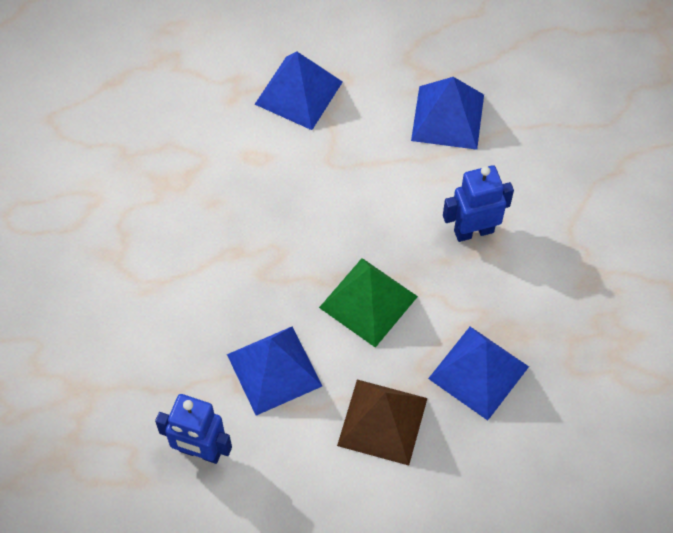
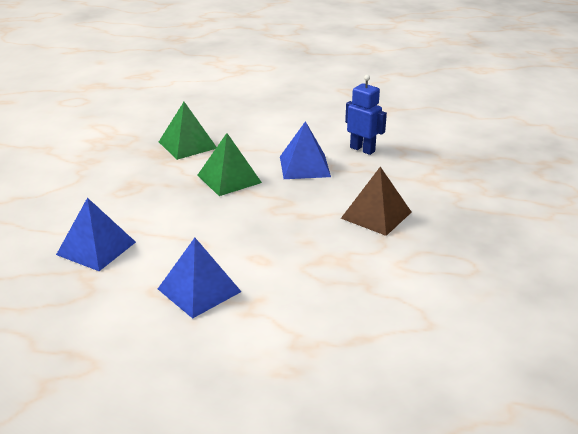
camera: 160 degrees left, 30 degrees down
(382, 421) = (254, 140): brown pyramid -> brown pyramid (376, 215)
(473, 231) = (136, 192): blue robot -> none
(478, 372) = (187, 145): blue pyramid -> green pyramid

